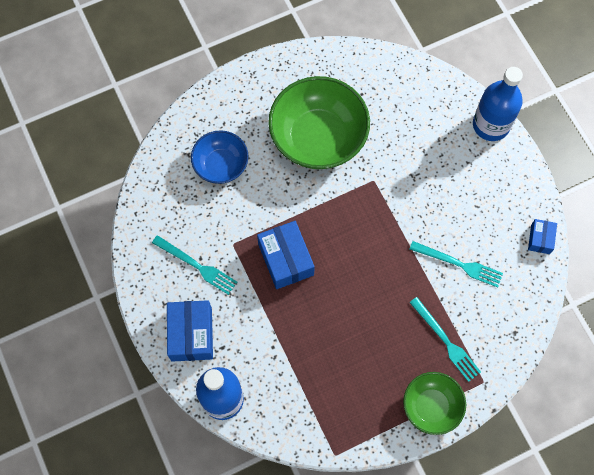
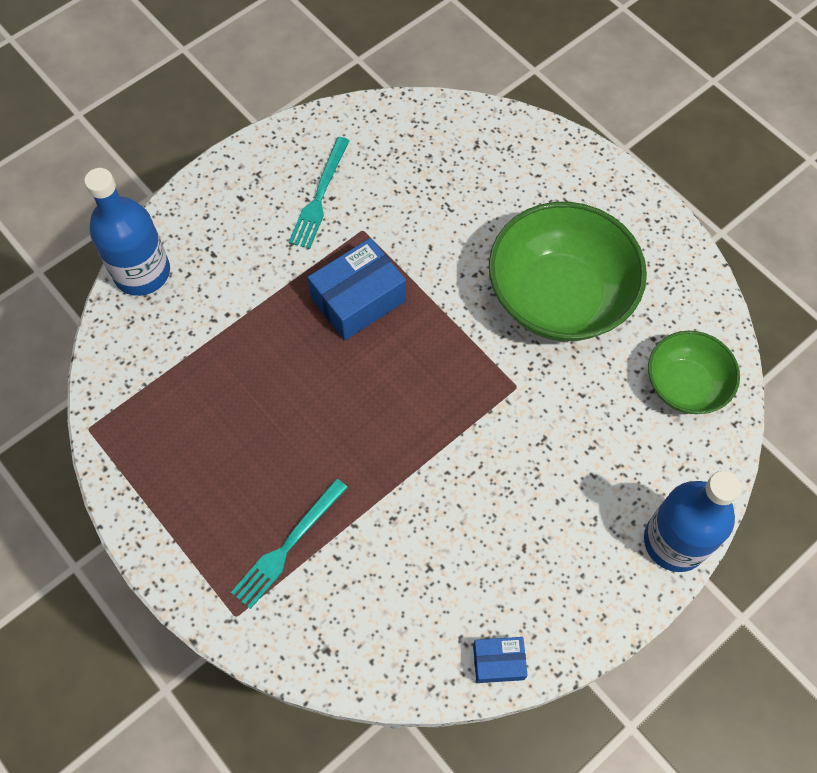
camera: 75 degrees right, 5 degrees down
(191, 334) = (223, 214): blue box -> none
(221, 165) = (474, 187): blue bowl -> none
(431, 406) = (182, 546): green bowl -> green bowl (685, 385)
(459, 264) = (418, 540): turquoise fork -> none

